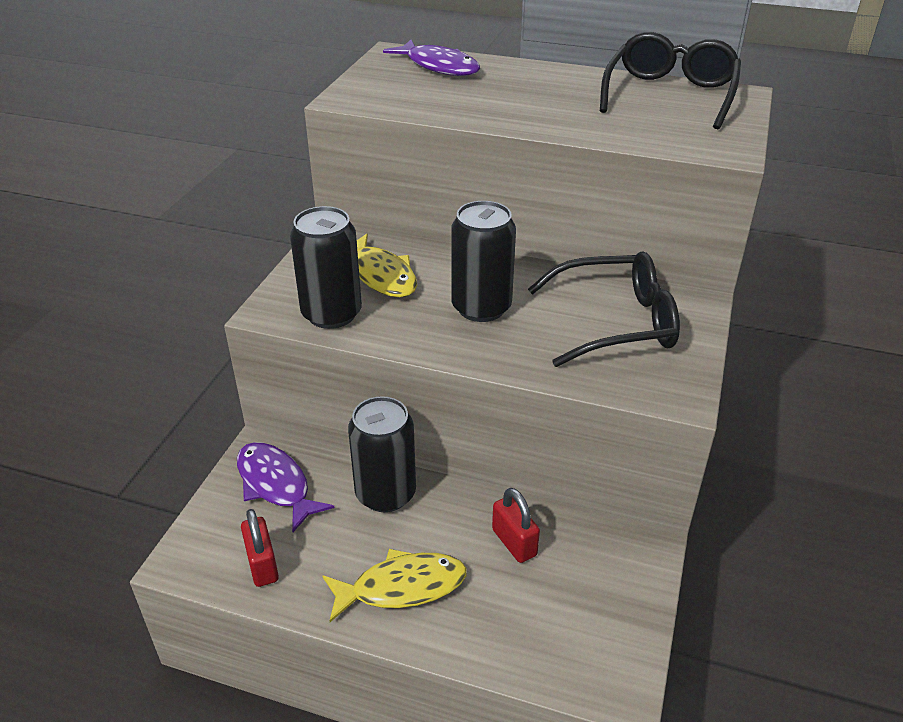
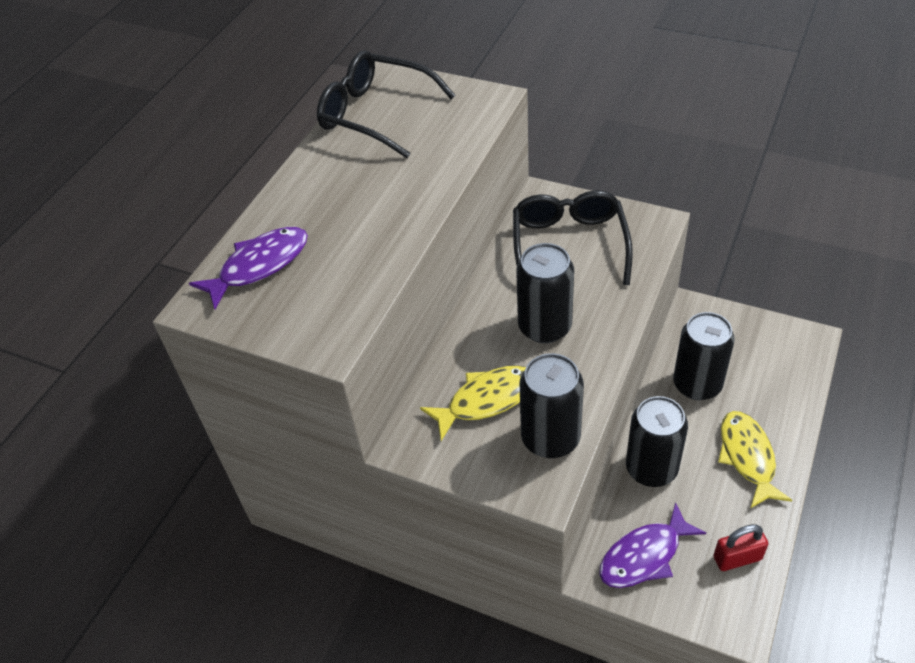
camera: 80 degrees left, 10 degrees up
(514, 542) = (697, 384): red padlock -> black can

